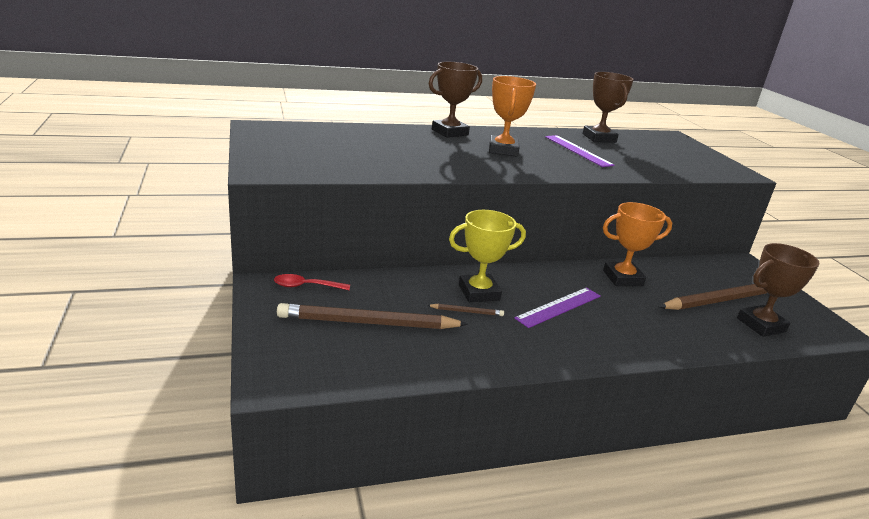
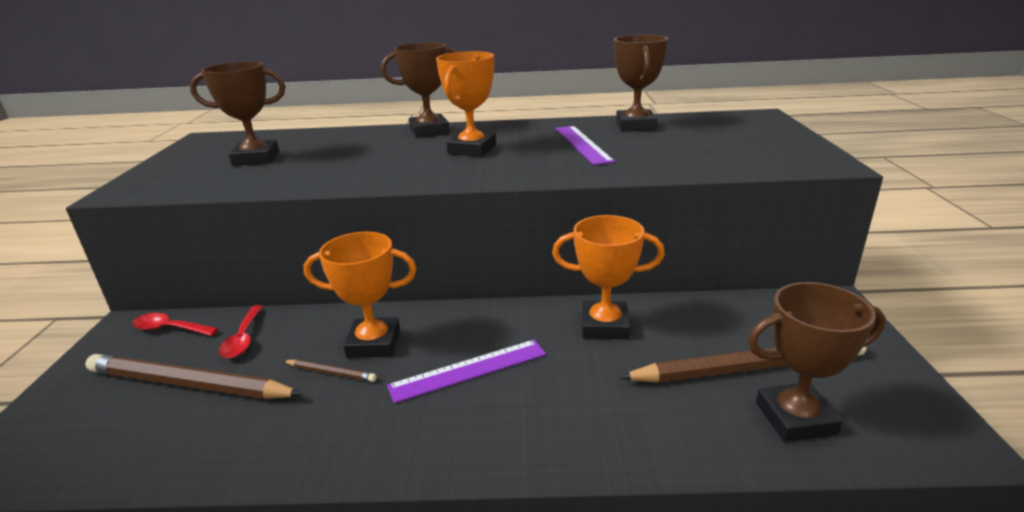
camera: 20 degrees right, 0 degrees up
(336, 148) = (256, 158): none -> brown trophy
(376, 292) = (243, 338): none -> red spoon
(479, 292) = (374, 343): yellow trophy -> orange trophy

